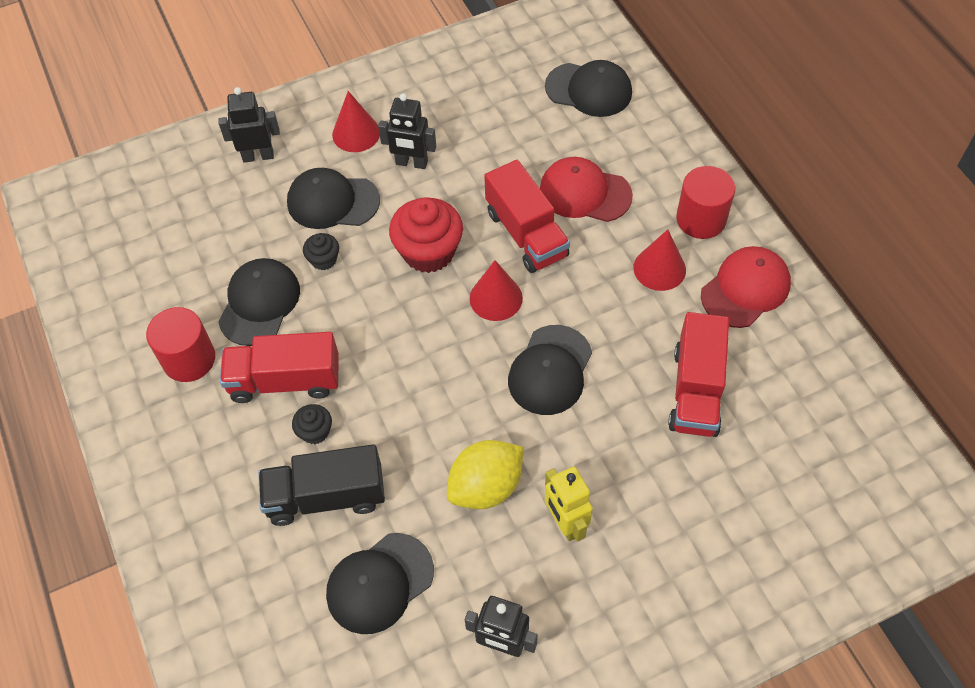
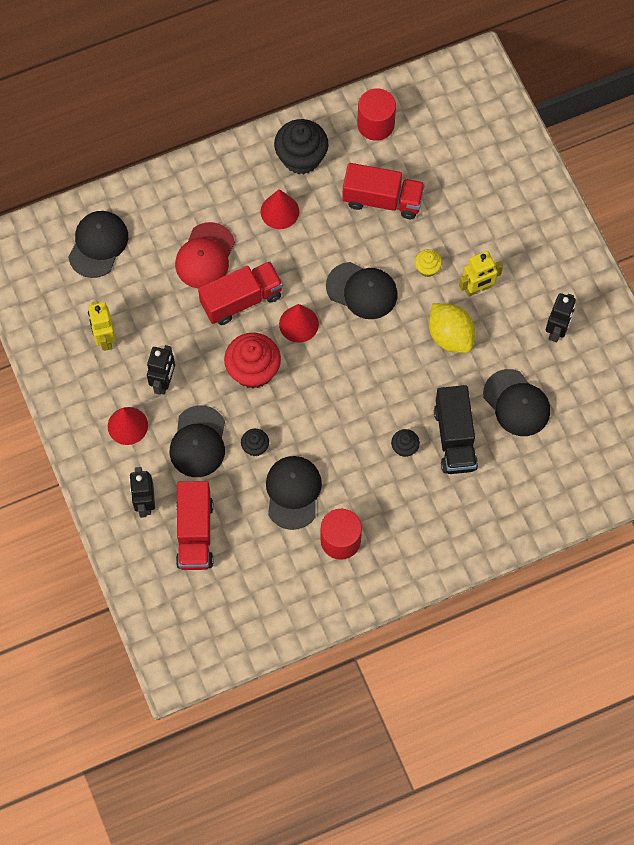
camera: 90 degrees left, 10 degrees up
(259, 303) = (293, 492): black cap -> black cap turned 75 degrees clockwise
(285, 380) = (362, 470): red truck -> red truck (195, 533)
(466, 105) = (105, 339): none -> yellow robot
(593, 453) = (427, 268): none -> yellow cupcake
(701, 219) = (237, 178): red cylinder -> red cylinder (375, 124)
(745, 289) = (301, 157): red cap -> black cupcake

